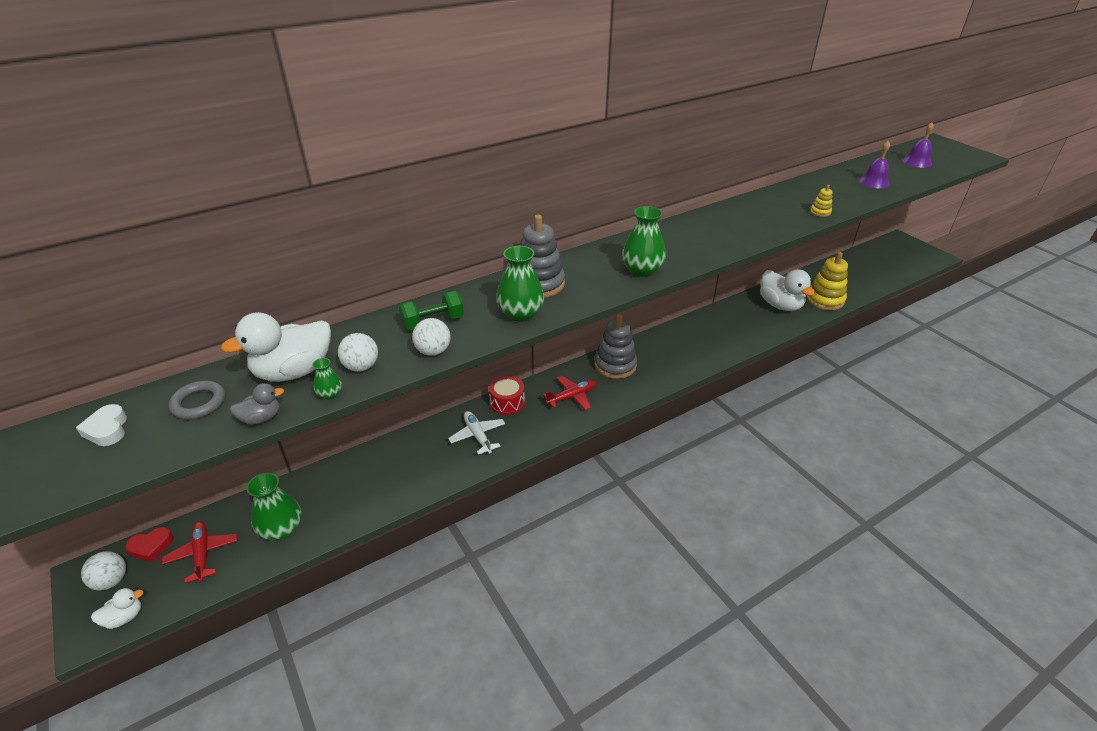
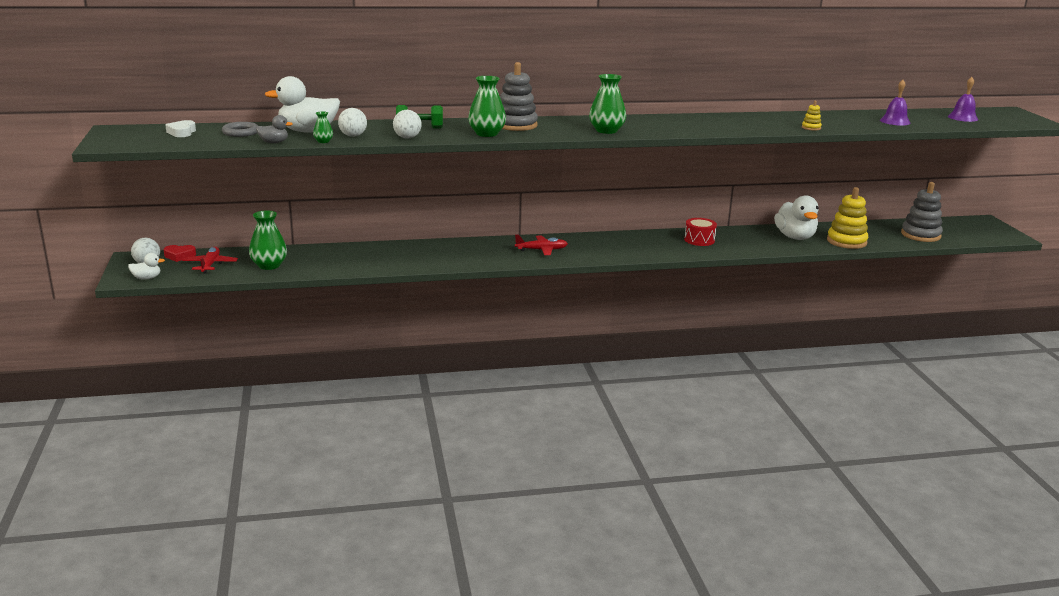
camera: 20 degrees right, 15 degrees down
(477, 436) = (446, 254): white plane -> none
(507, 403) = (484, 243): red drum -> red drum (699, 240)
(615, 365) = (596, 241): grey stacking toy -> grey stacking toy (920, 235)

